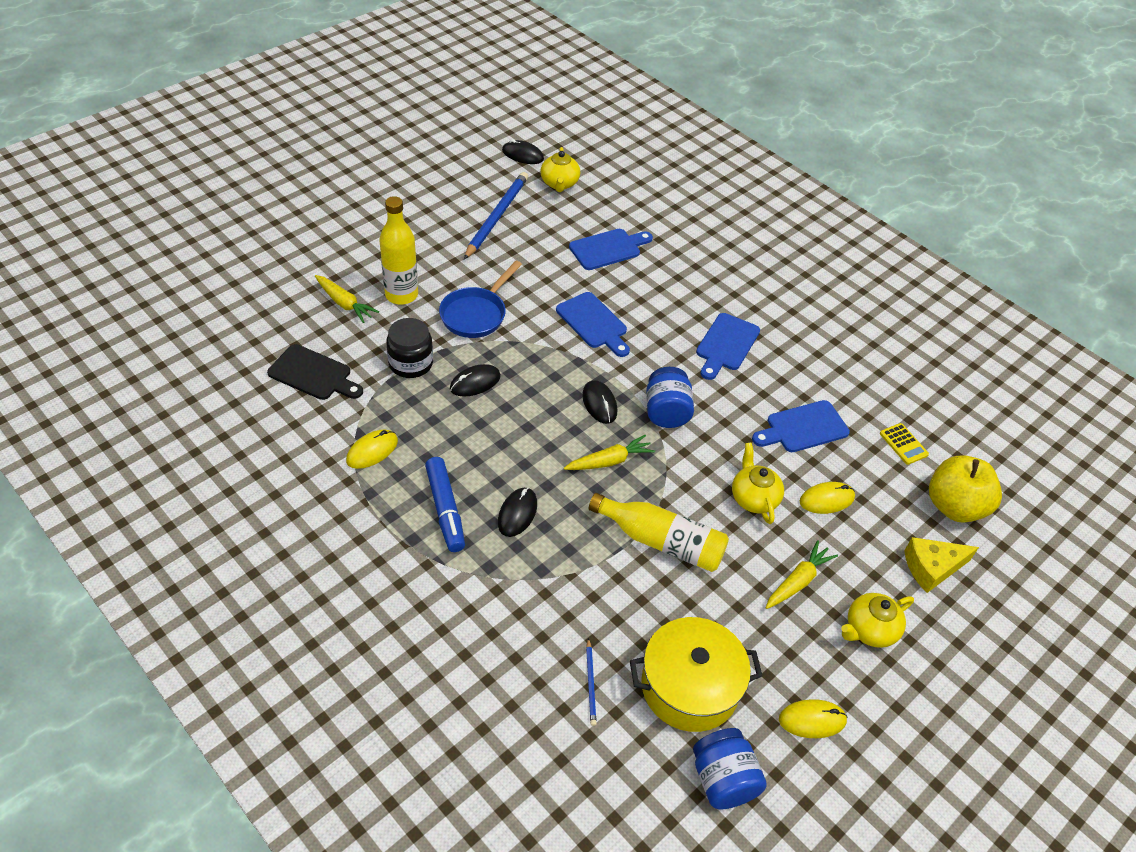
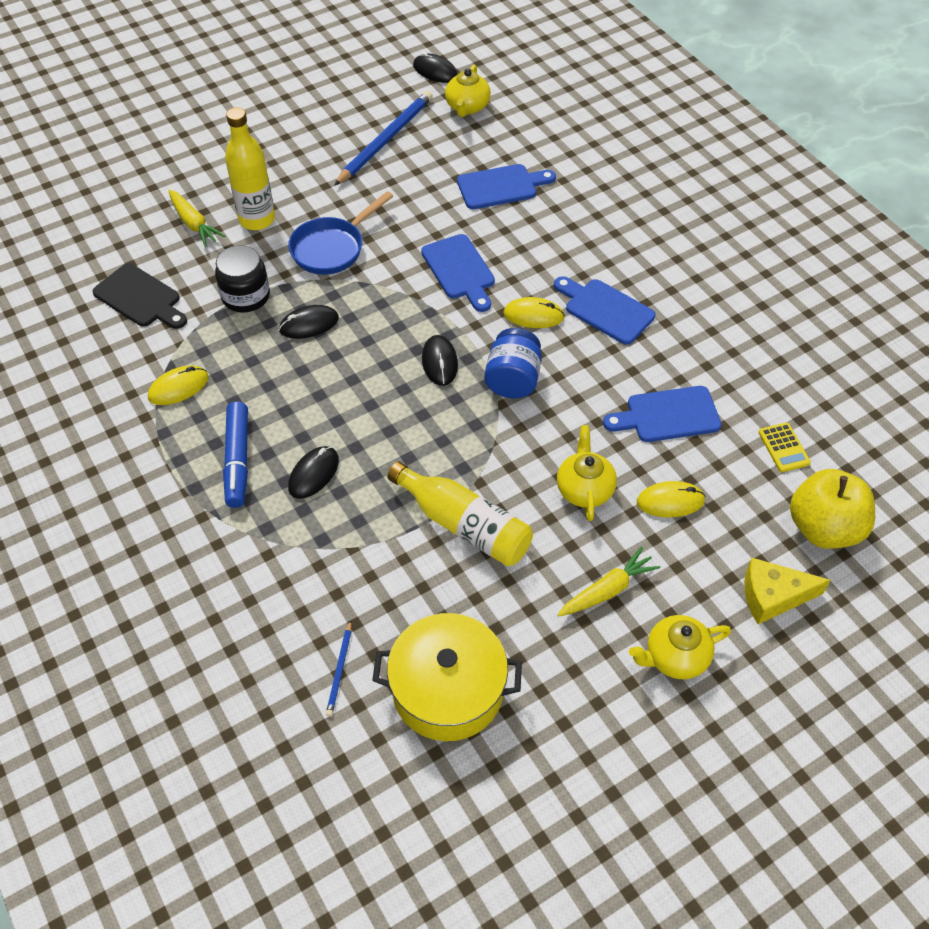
camera: 15 degrees right, 5 degrees up
(609, 461) = (432, 428): yellow carrot -> none
(723, 780) = (454, 798): blue jar -> none
(726, 345) = (605, 309): blue cutting board -> blue cutting board turned 90 degrees clockwise
(812, 720) = (576, 748): yellow mouse -> yellow mouse (533, 315)

